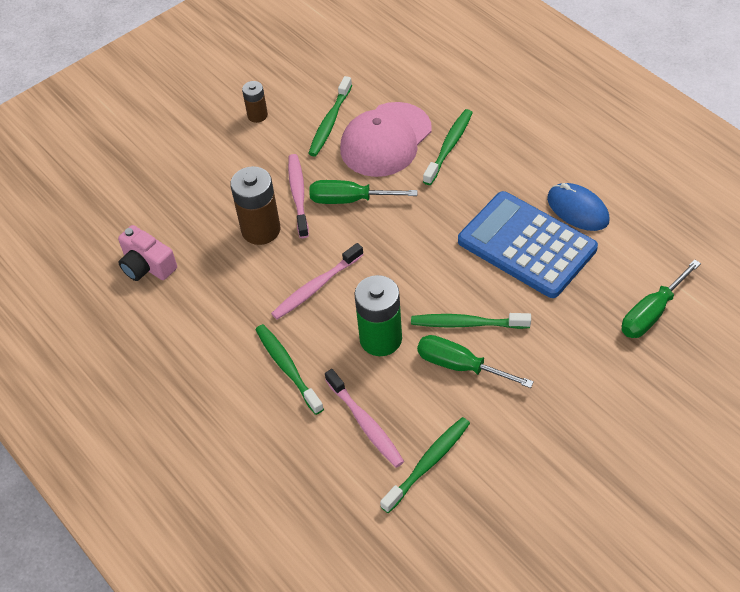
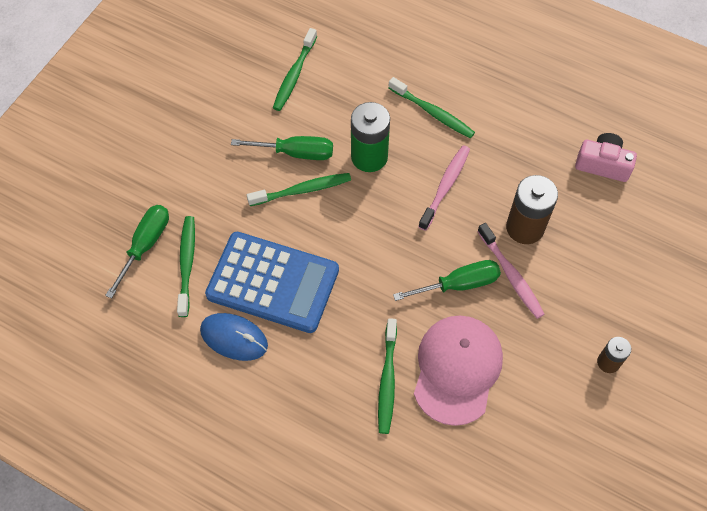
camera: 155 degrees right, 10 degrees up
(330, 122) = (526, 376): green toothbrush -> green toothbrush (187, 264)
(365, 423) = (352, 89): pink toothbrush -> none

